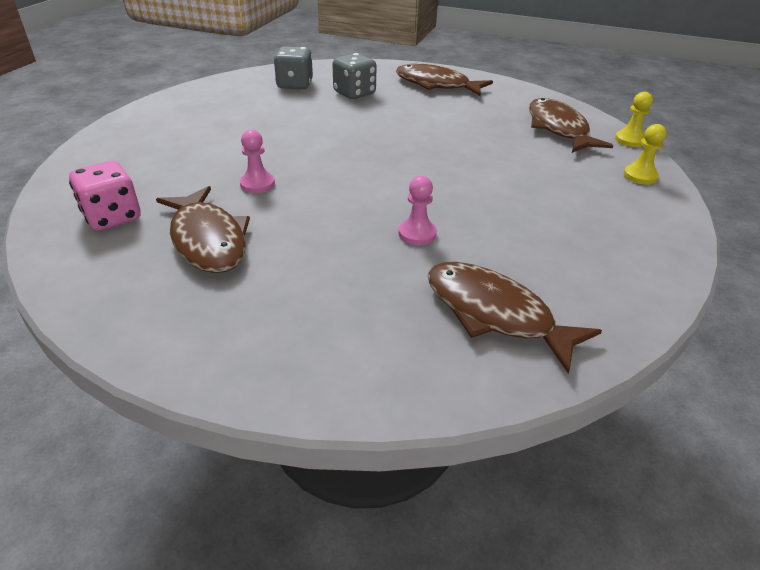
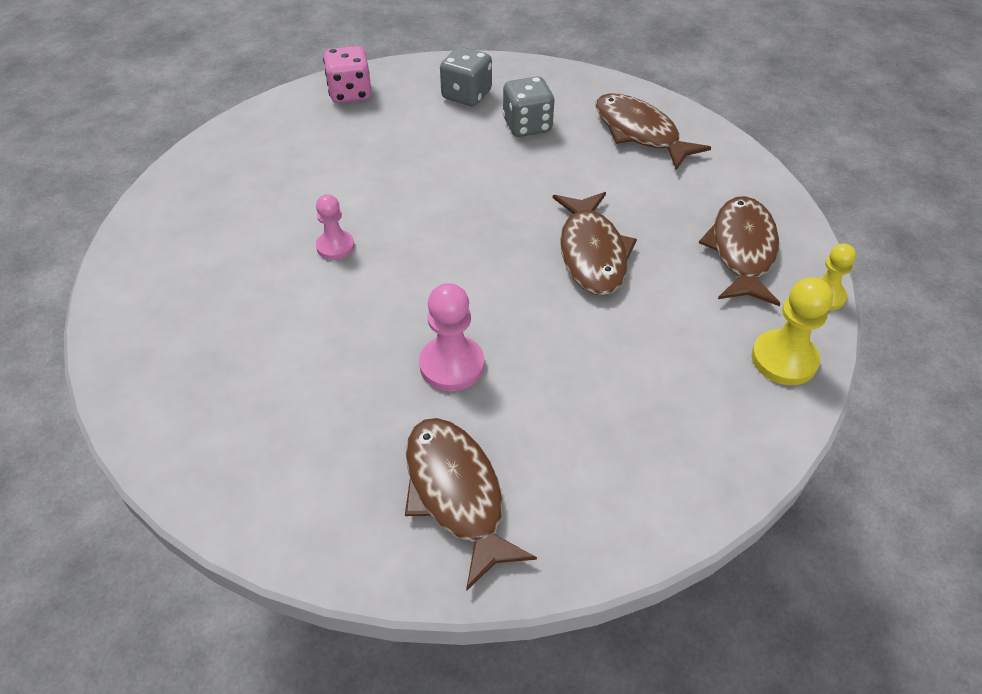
camera: 25 degrees right, 10 degrees up
(112, 217) = (181, 253): pink dice -> pink dice (350, 93)
(208, 240) = (248, 309): brown fish -> brown fish (592, 253)
(417, 234) = (452, 365): pink pawn -> pink pawn, size x1.52
(640, 176) = (784, 359): yellow pawn -> yellow pawn, size x1.52

